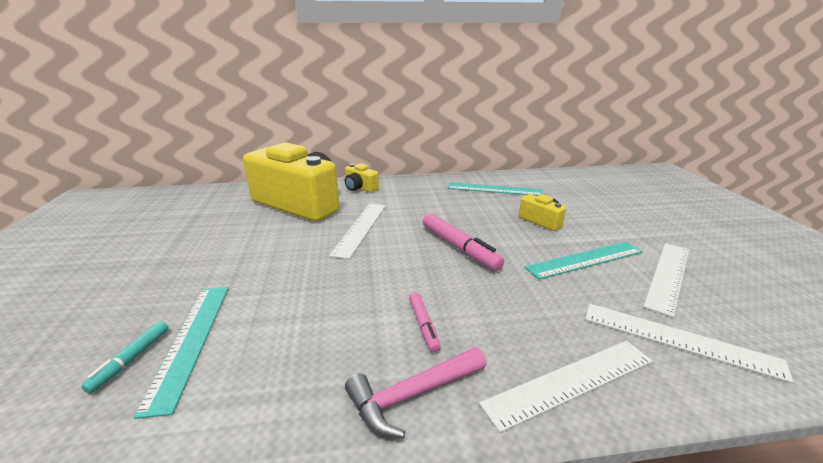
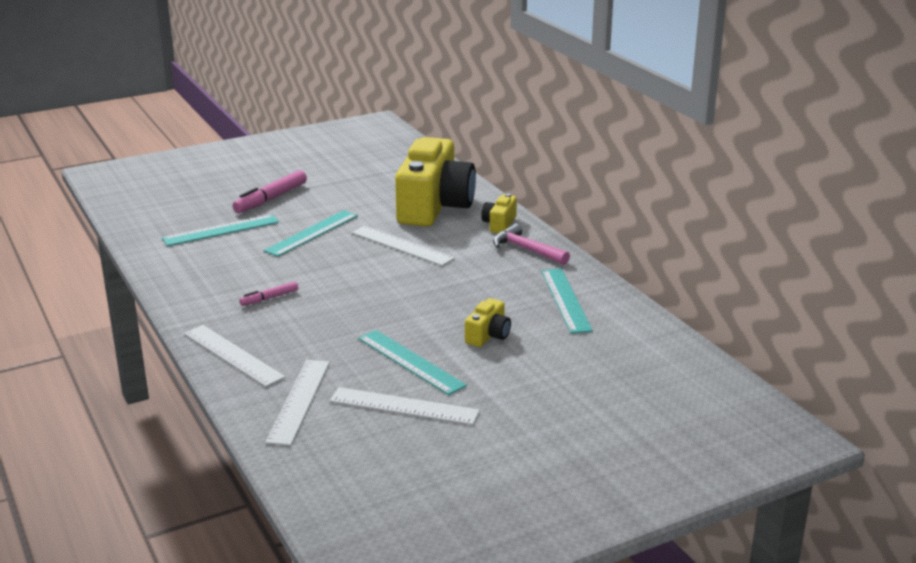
camera: 70 degrees right, 0 degrees up
(131, 360) = (199, 221): turquoise marker -> none
(282, 270) = (312, 233): none -> turquoise ruler
(360, 228) = (402, 245): white ruler -> white ruler turned 45 degrees clockwise
(412, 395) = (202, 305): pink hammer -> pink hammer (526, 249)
(459, 248) = (394, 297): pink marker -> pink marker (271, 199)

